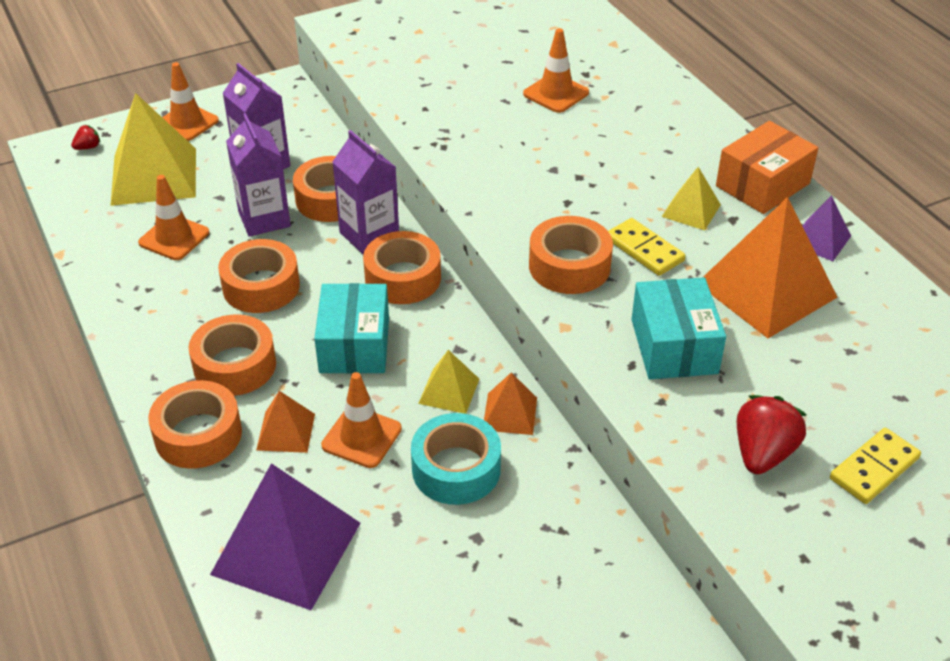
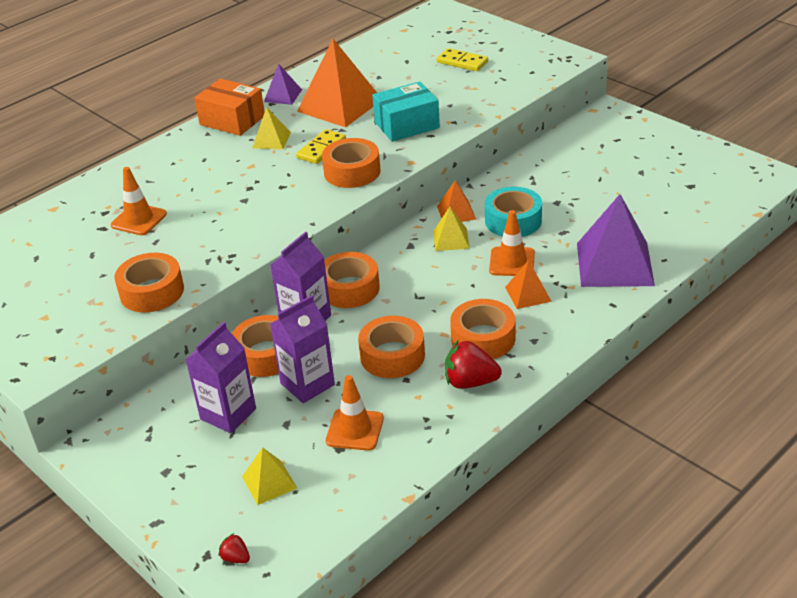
camera: 105 degrees left, 5 degrees down
(154, 176) = (269, 482): yellow pyramid -> yellow pyramid, size x0.50
(187, 123) = (171, 495): orange traffic cone -> none
(198, 435) = (556, 331): orange tape -> orange tape (152, 291)
(354, 345) = (431, 290): turquoise box -> none
(763, 453) = (472, 89): red strawberry -> red strawberry (470, 382)

